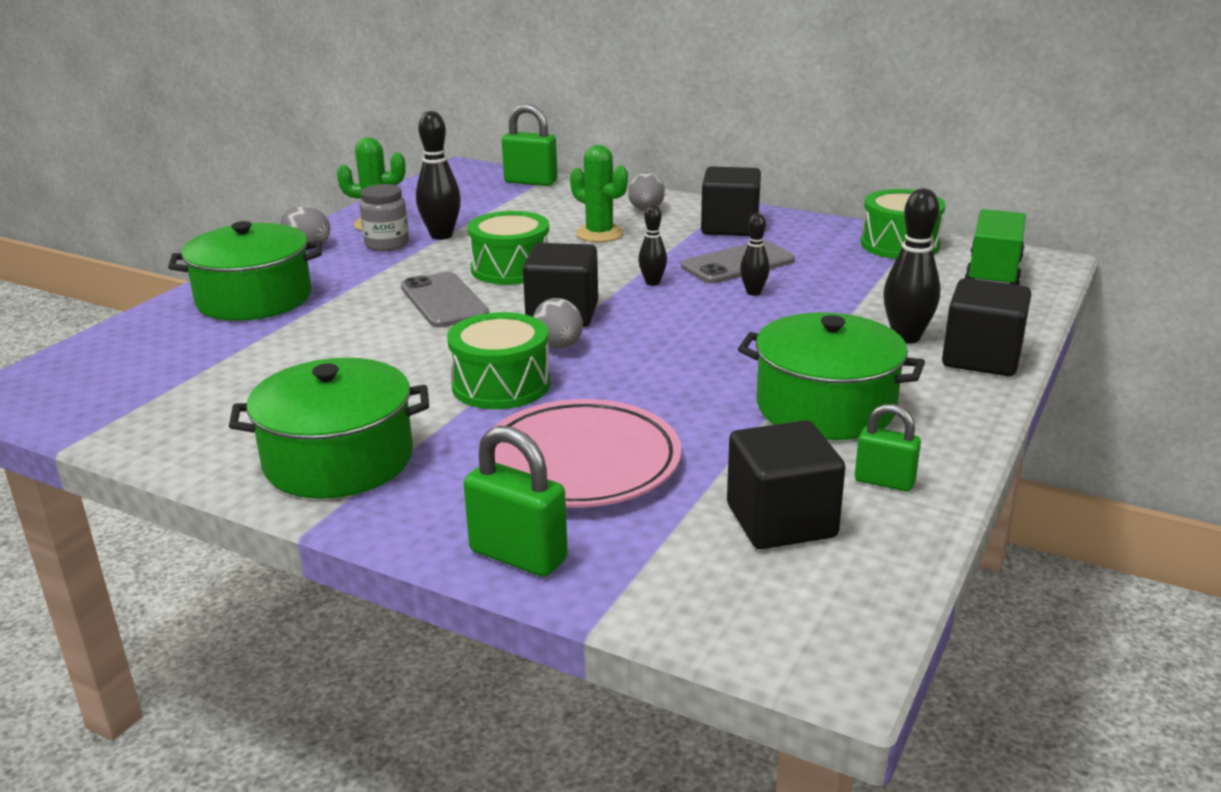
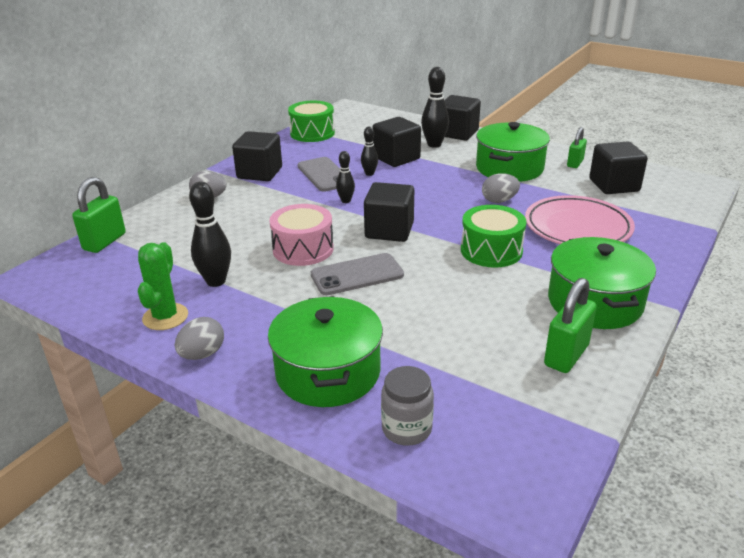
camera: 85 degrees left, 5 degrees up
(387, 244) = (223, 308): grey jar -> grey jar (406, 429)
(511, 268) = (303, 249): green drum -> pink drum
(518, 555) = (667, 244): green padlock -> green padlock (566, 355)
(559, 346) = (438, 232): grey egg -> grey egg (499, 201)
(599, 234) = (248, 215): green cactus -> none
(826, 309) = (396, 158): none -> black cube
(993, 273) = (360, 119): green truck -> none

